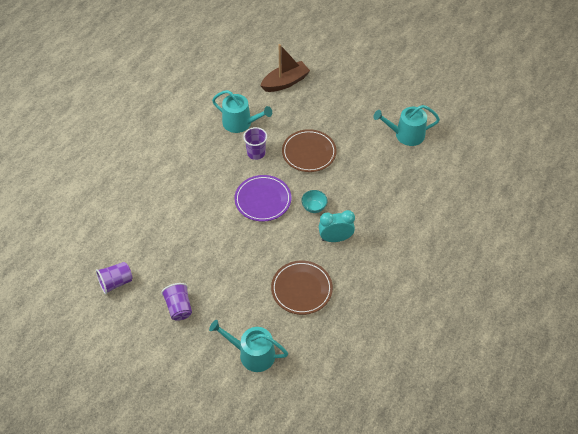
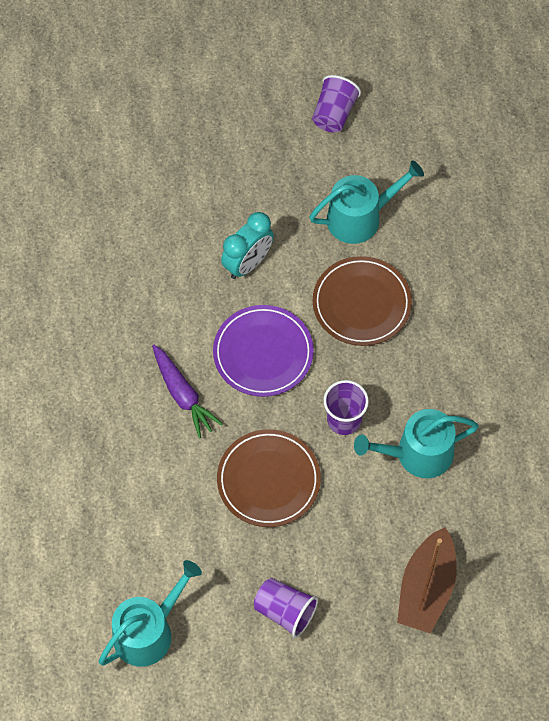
camera: 140 degrees right, 10 degrees up
(179, 307) = (229, 141): purple cup -> purple cup (285, 611)
(252, 354) = (91, 153): turquoise watering can -> turquoise watering can (360, 217)
(301, 289) = (100, 269): brown plate -> brown plate (361, 303)
(314, 207) = (183, 395): turquoise bowl -> purple carrot
(335, 238) = (114, 370): turquoise clock -> turquoise clock (248, 263)

